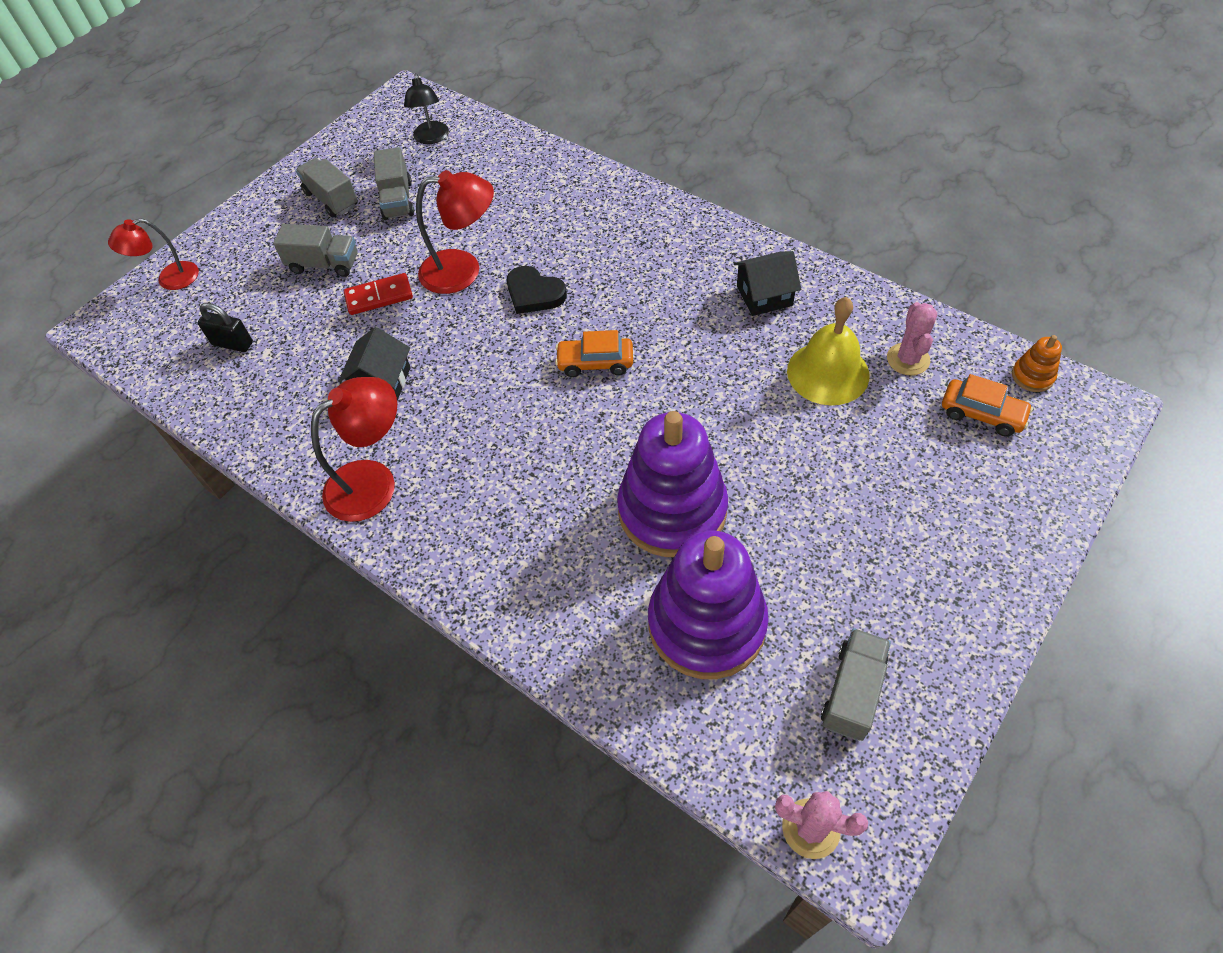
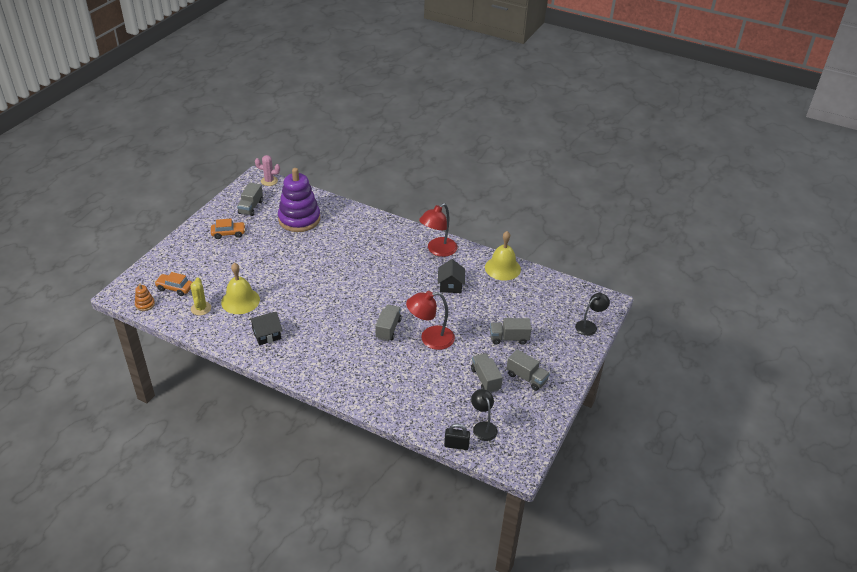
camera: 165 degrees right, 15 degrees down
(169, 279) = (589, 326): red lamp -> black lamp
(232, 343) = (533, 297): black padlock -> black padlock (456, 445)
(253, 419) = (502, 268): none -> yellow bell
(379, 297) = (470, 323): red domino -> none
(534, 293) = (388, 329): black heart -> grey truck
(595, 363) = (351, 299): orange car -> orange car (228, 233)
(672, 510) = (312, 248): purple stacking toy -> none
(908, 359) = (201, 308): pink cactus -> yellow cactus

